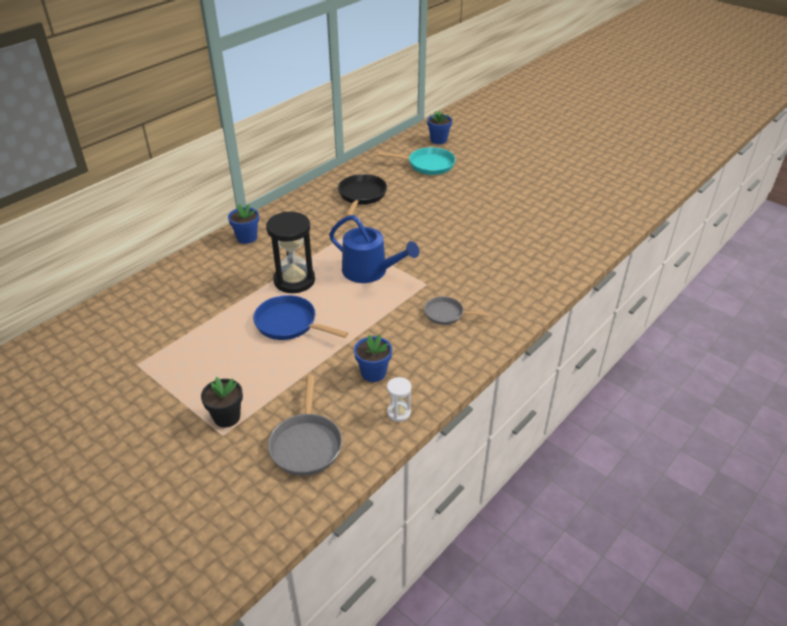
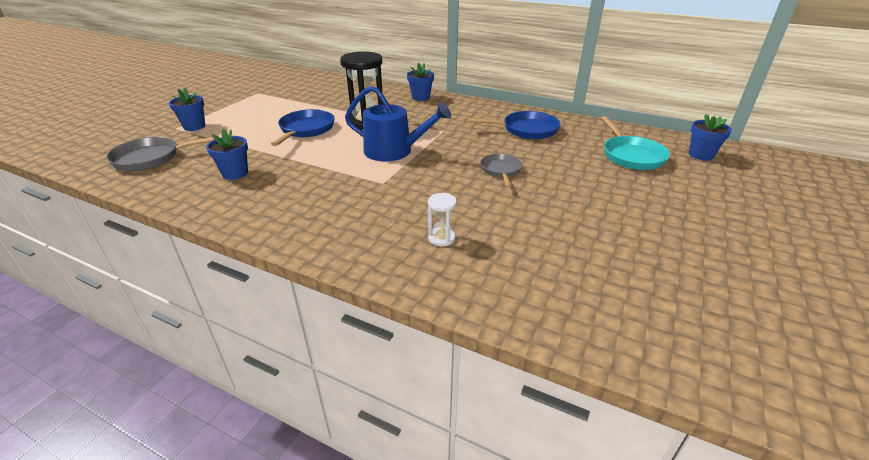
camera: 75 degrees right, 5 degrees down
(227, 417) = (194, 126): black flower pot -> blue flower pot
(361, 195) = (526, 130): black pan -> blue pan
(369, 271) = (394, 151): blue watering can -> blue watering can turned 90 degrees counterclockwise
(399, 412) = (175, 193): white hourglass -> white hourglass (441, 238)
(446, 314) = (330, 201): grey pan -> grey pan (501, 170)

